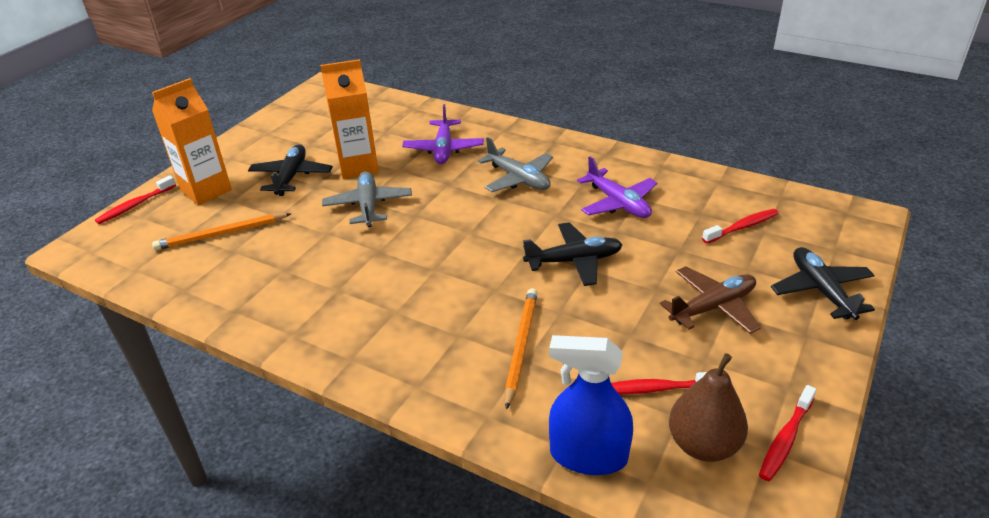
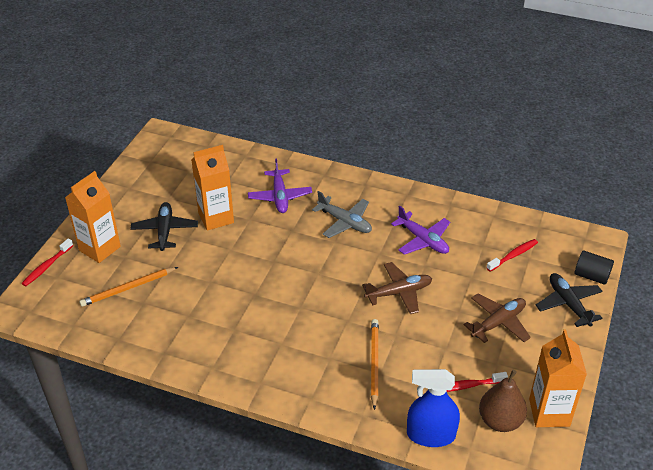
camera: 10 degrees left, 5 degrees up
(368, 206) = (235, 255): grey plane -> none
(574, 261) = (399, 293): black plane -> brown plane
(785, 439) = (549, 412): red toothbrush -> orange carton
(856, 258) = (591, 276): none -> black cylinder

